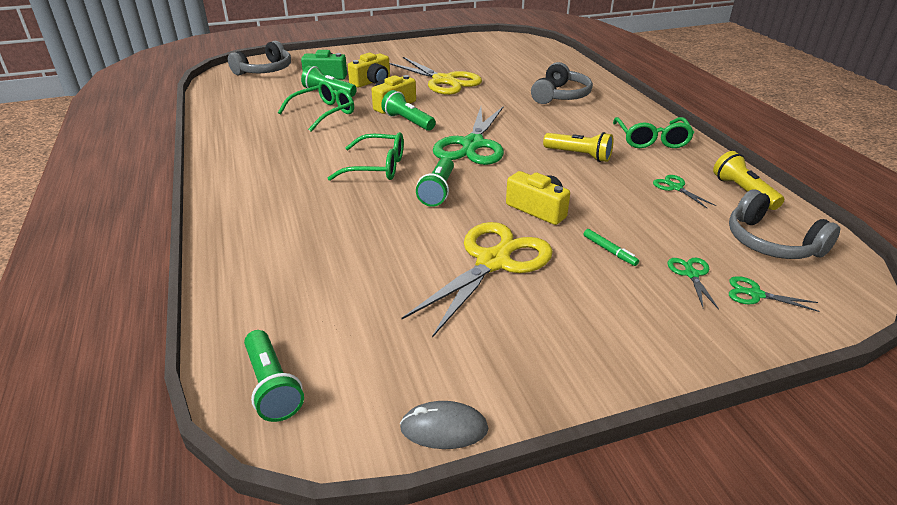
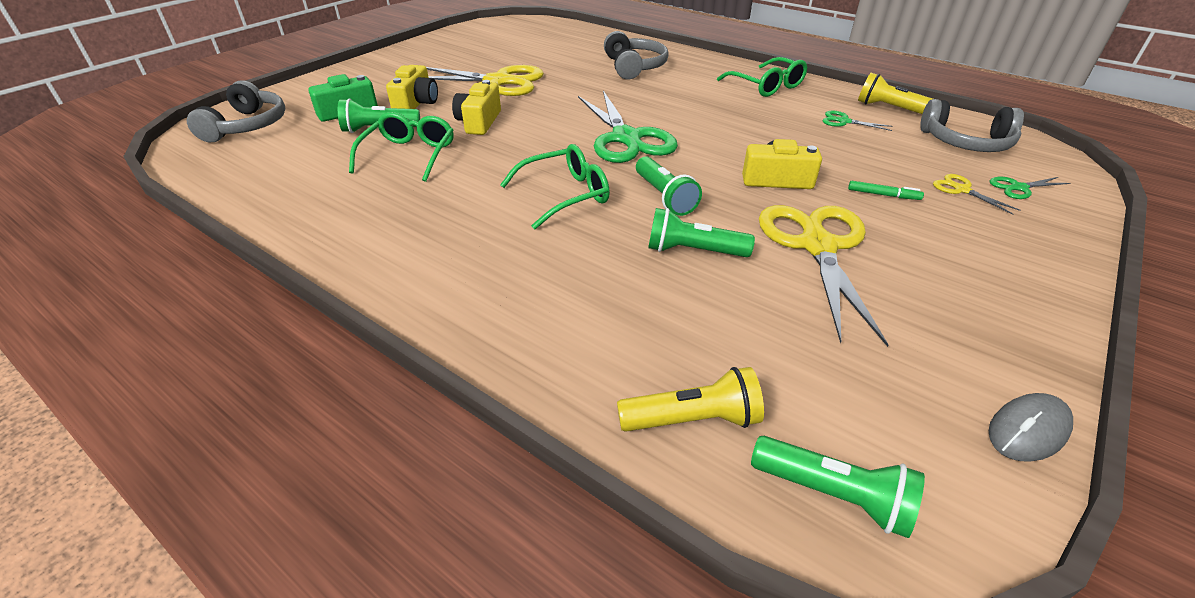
camera: 35 degrees left, 5 degrees up
(408, 121) = (524, 135): green flashlight -> green flashlight (693, 251)
(579, 155) = (733, 118): yellow flashlight -> yellow flashlight (693, 419)
(691, 274) = (961, 190): green scissors -> yellow scissors

